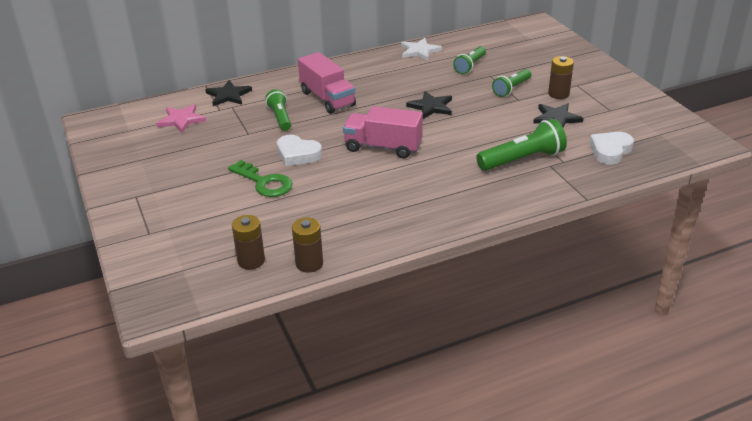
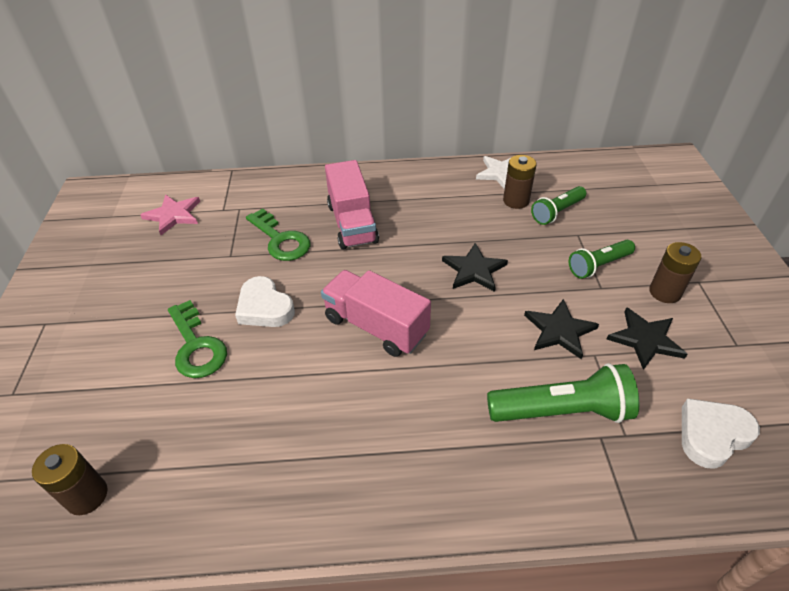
camera: 20 degrees right, 10 degrees up
(228, 95) = (245, 191): black star -> black star (559, 330)
(280, 118) = (281, 240): green flashlight -> green key
(309, 263) = (153, 533): brown battery -> brown battery (516, 201)

